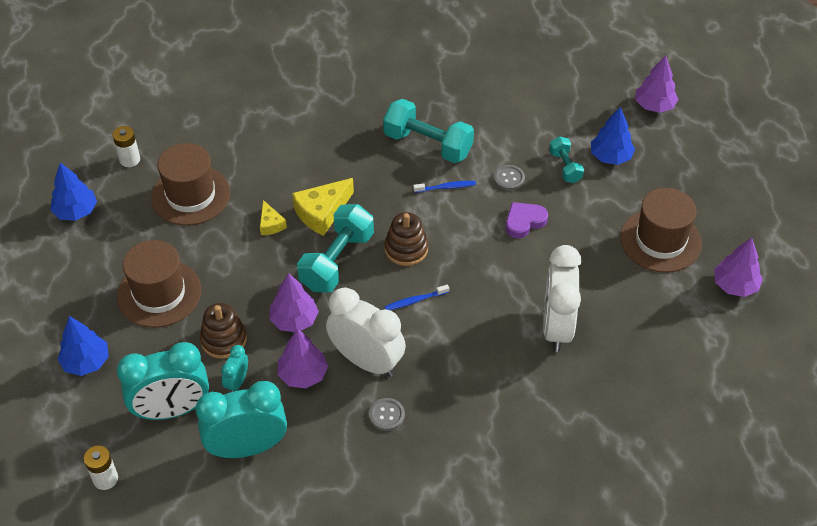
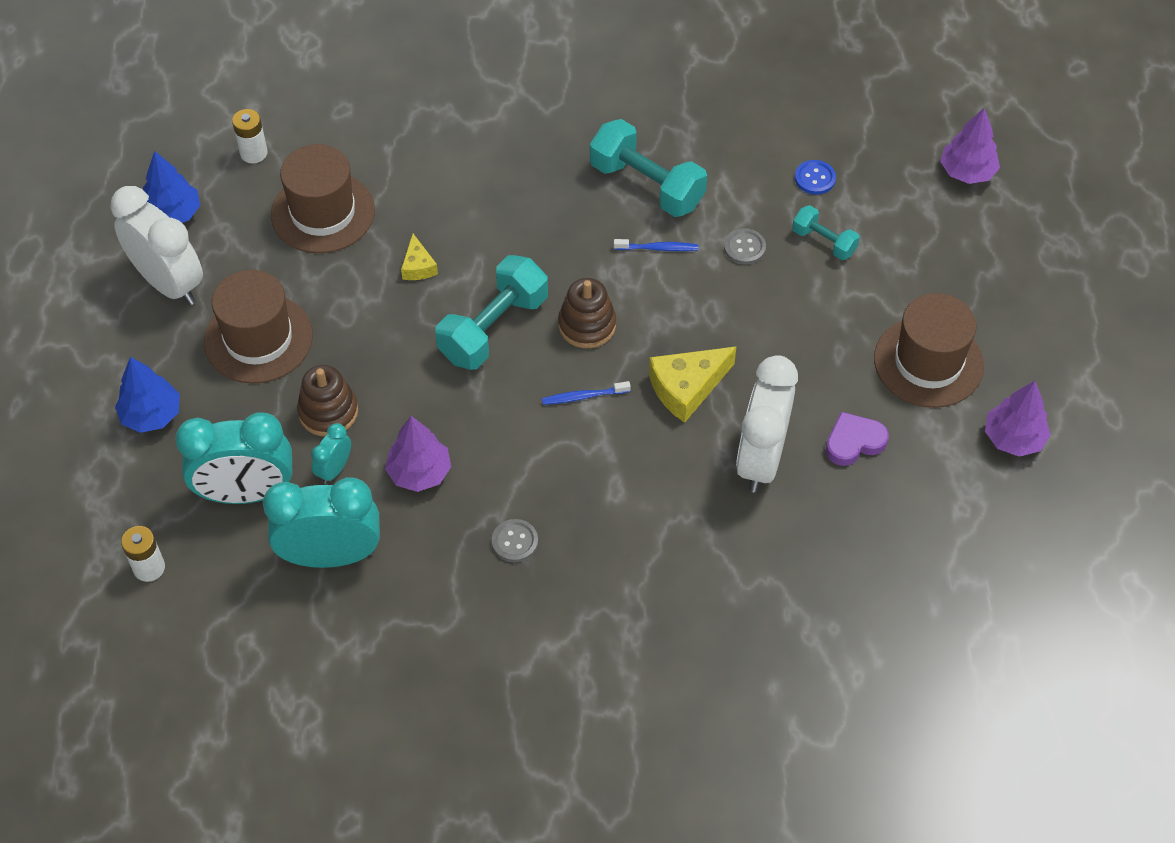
camera: 10 degrees right, 5 degrees up
(294, 320) = (423, 399): purple tree -> none
(322, 212) = (487, 260): yellow cheese -> yellow cheese (687, 388)
(367, 361) = (504, 467): white clock -> white clock (169, 283)
(524, 221) = (751, 310): purple heart -> purple heart (854, 442)
(548, 124) = (815, 178): none -> blue button
(565, 167) = (824, 242): turquoise dumbbell -> turquoise dumbbell turned 45 degrees counterclockwise
(610, 157) = (889, 236): blue tree -> none

